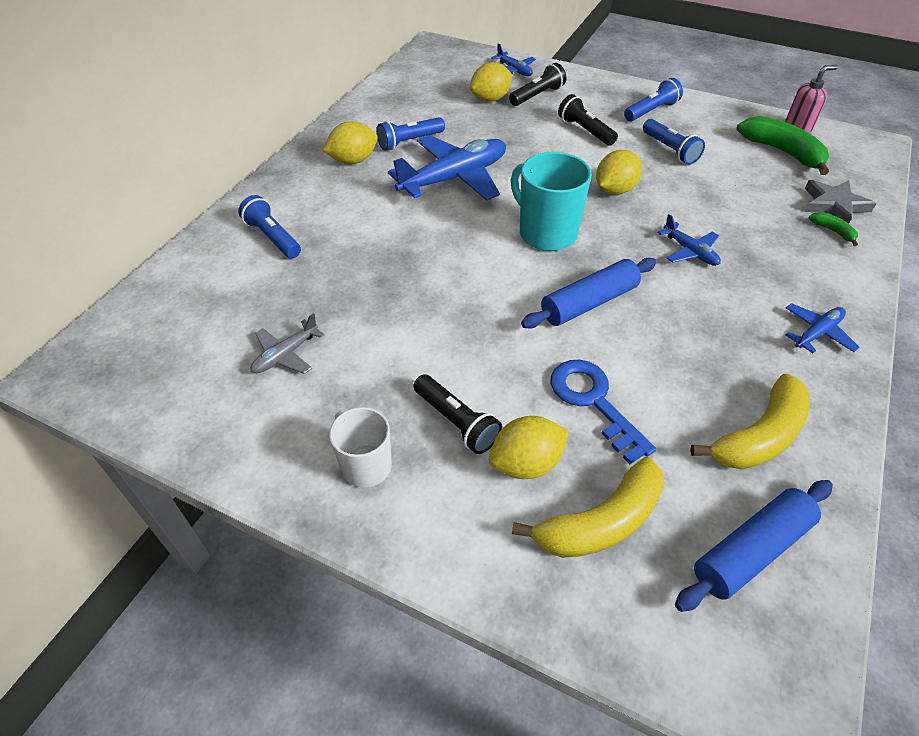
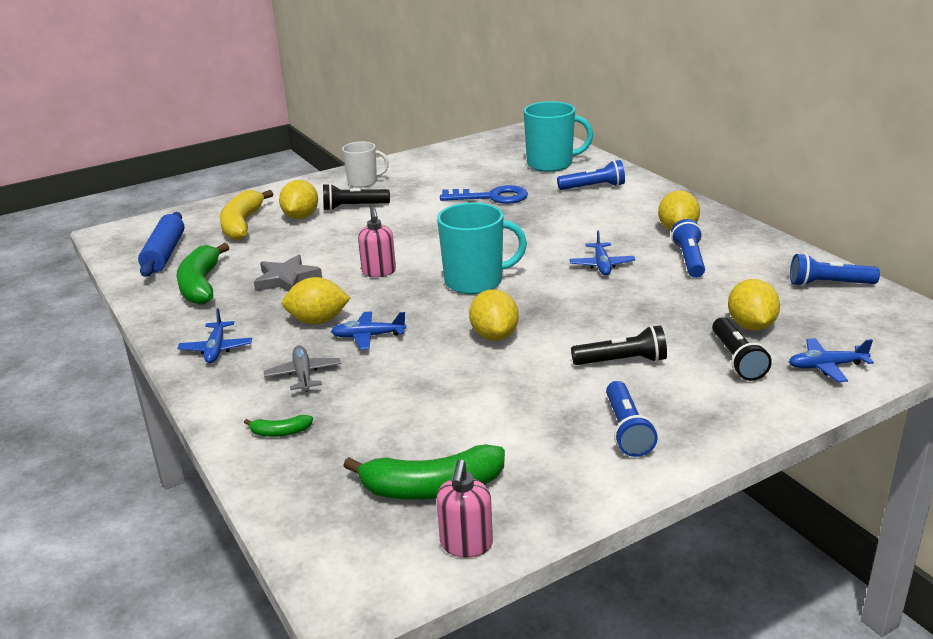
camera: 125 degrees right, 20 degrees down
(208, 295) = (551, 164): none -> turquoise mug
(285, 355) = (469, 176): grey plane -> grey plane (303, 375)
(454, 178) = (601, 265): blue plane -> blue plane, size x0.49
(589, 303) = (379, 272): blue rolling pin -> pink soap dispenser
(594, 402) = (304, 246): blue key -> blue key (491, 197)
(670, 150) = (526, 401): blue flashlight -> blue flashlight (828, 284)
(706, 294) = (318, 321): none -> yellow lemon
(759, 436) = (201, 285): yellow banana -> green banana
(834, 205) = (307, 461): grey star -> grey star (287, 279)

